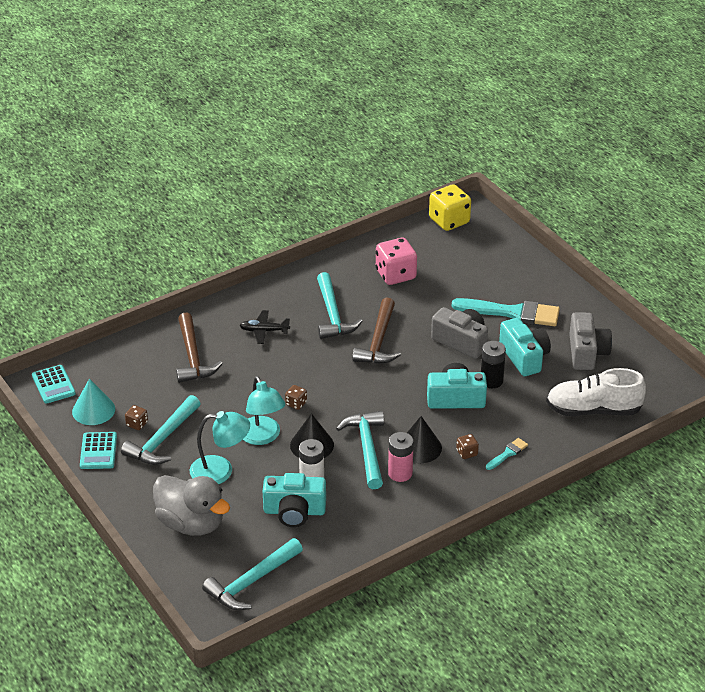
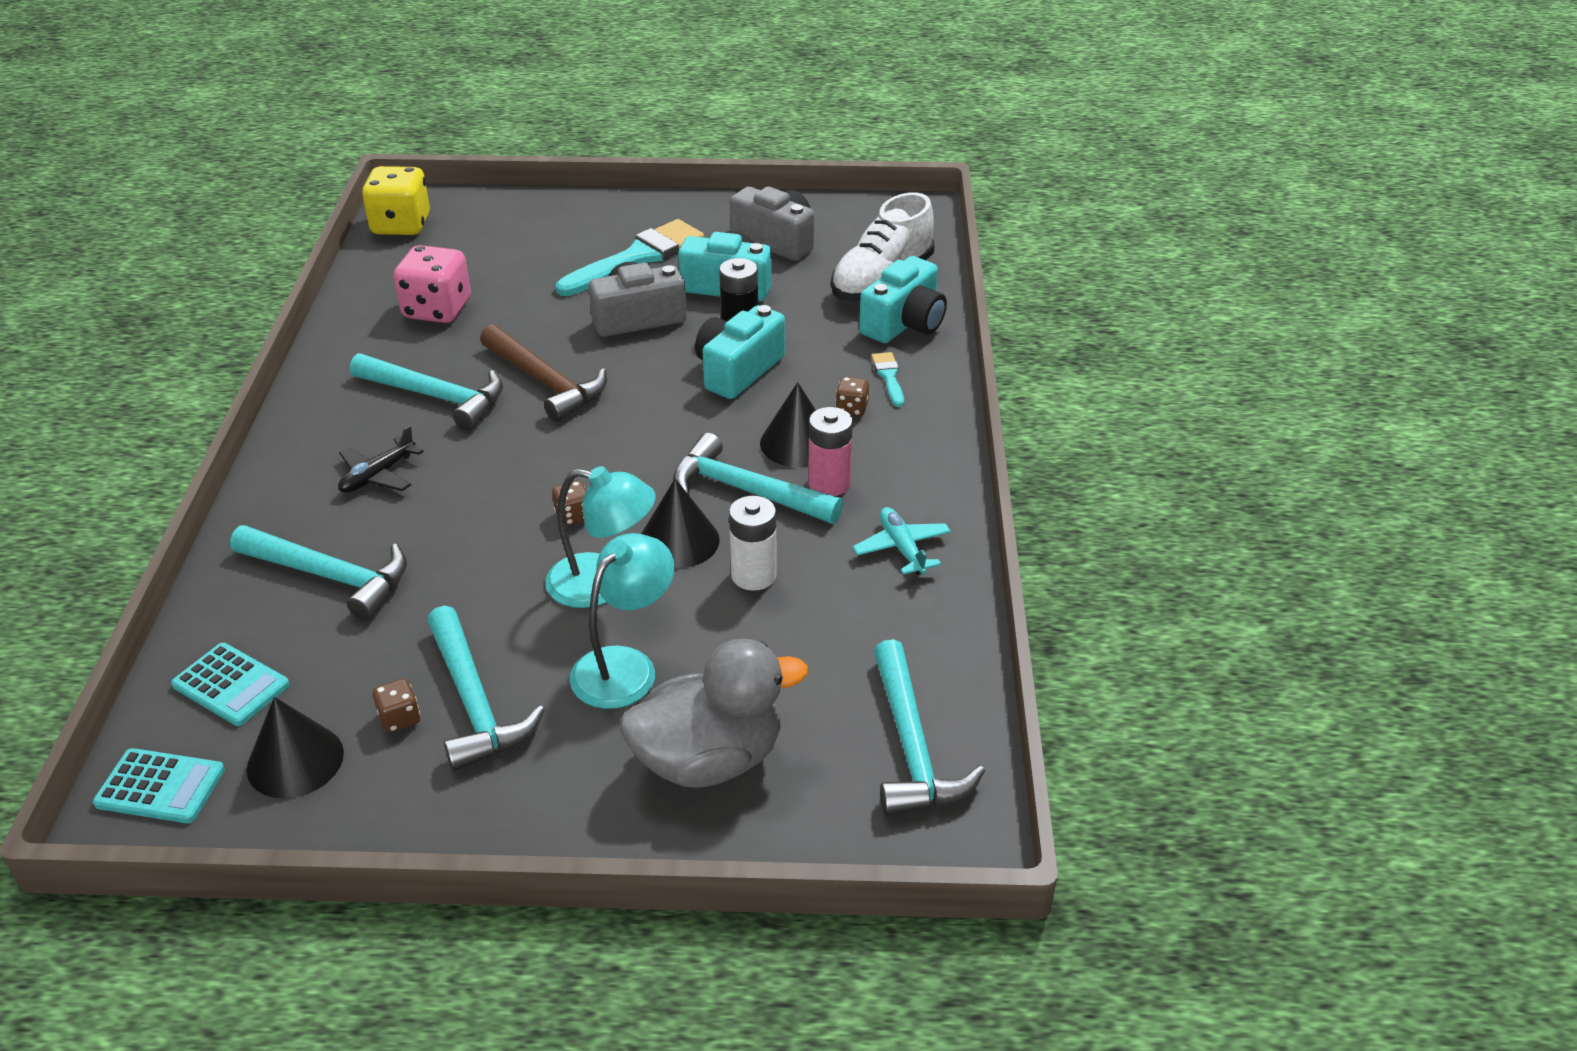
camera: 55 degrees left, 0 degrees up
(93, 410) = (295, 760): turquoise cone -> black cone
(98, 451) = (404, 803): turquoise calculator -> turquoise calculator (231, 685)
(193, 357) = (331, 576): brown hammer -> turquoise hammer
(294, 511) = (801, 624): turquoise camera -> turquoise camera (904, 323)
(377, 520) = (902, 548): none -> turquoise plane

